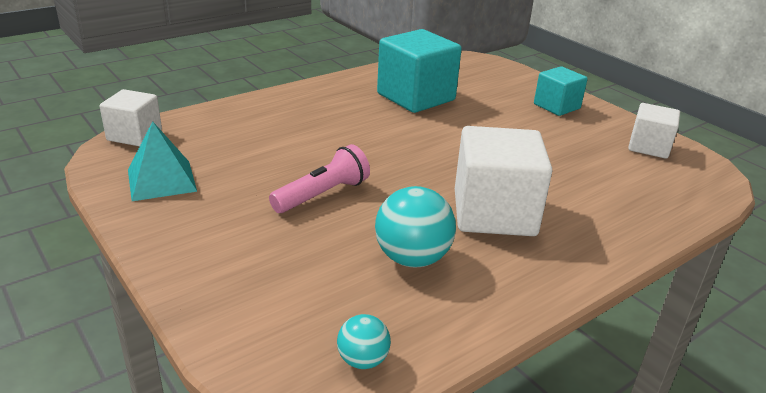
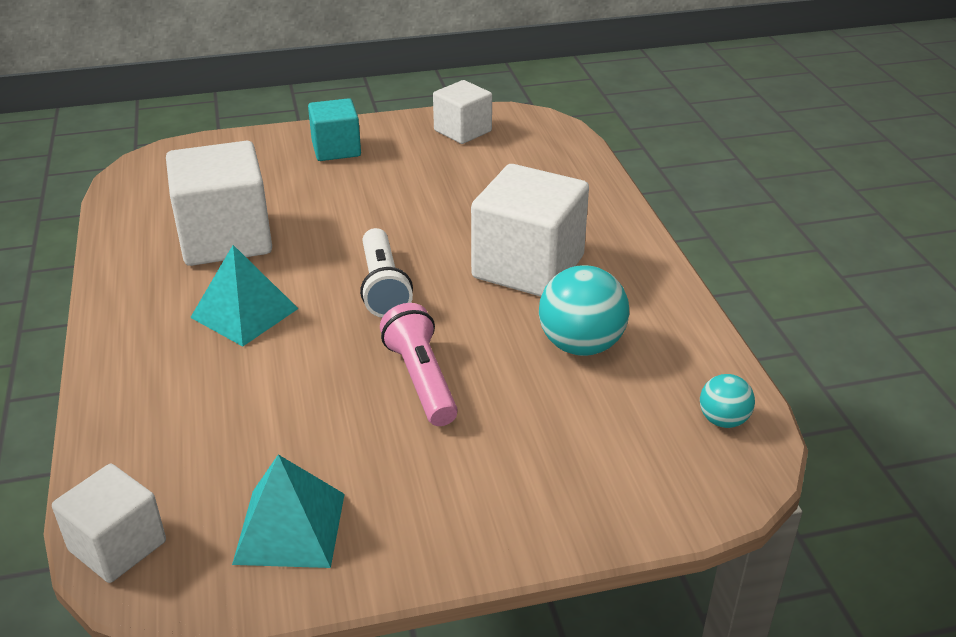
camera: 65 degrees left, 5 degrees up
(347, 120) = (244, 313): none -> turquoise pyramid
(413, 158) = (383, 287): none -> white flashlight
(416, 97) = (225, 238): turquoise cube -> white cube

